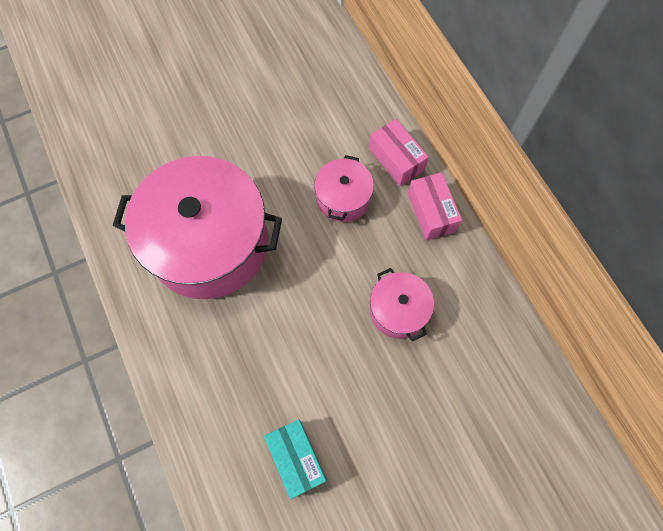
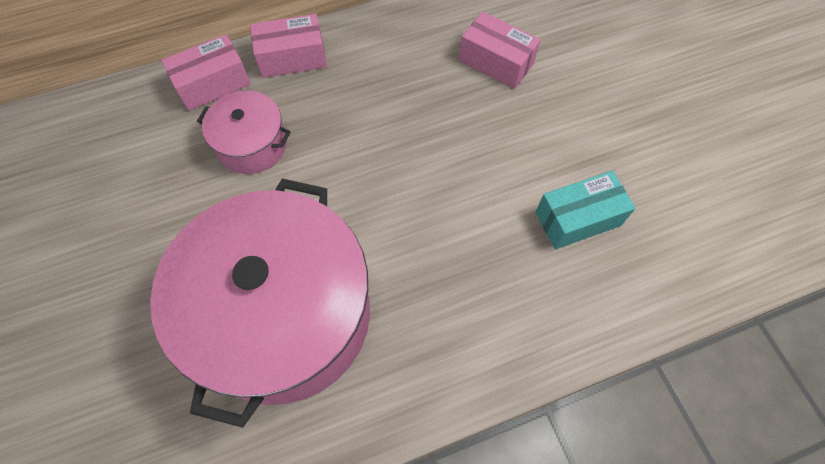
camera: 85 degrees left, 5 degrees down
(398, 310) = (408, 102): pink pot -> none
(454, 385) = (496, 62): none -> pink box

